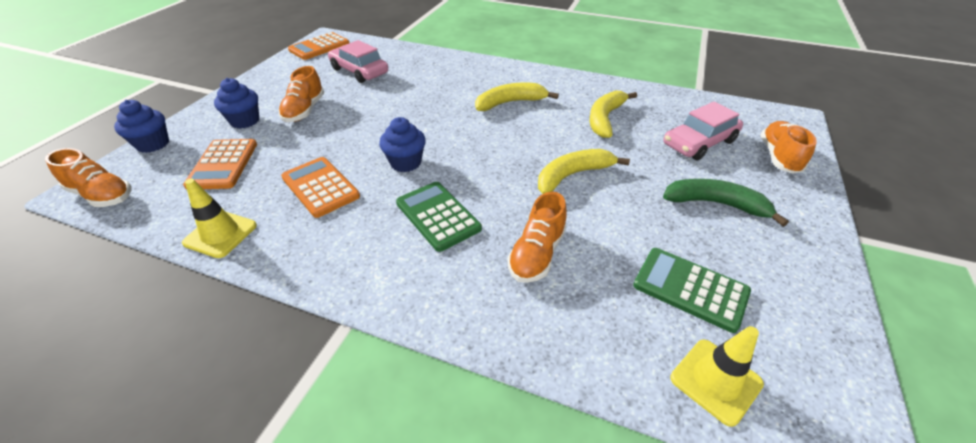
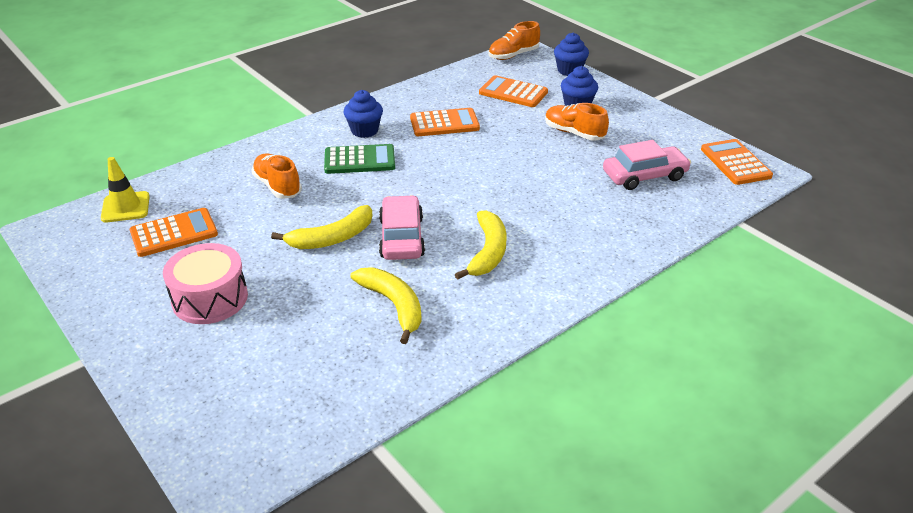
camera: 120 degrees right, 5 degrees down
(220, 234) = (429, 87): yellow traffic cone -> none
(405, 163) = (439, 163): blue cupcake -> blue cupcake (364, 130)
(572, 175) = (332, 238): yellow banana -> yellow banana turned 60 degrees clockwise
(690, 289) = (174, 233): green calculator -> orange calculator
(699, 143) = (284, 350): pink car -> pink car (402, 237)
(715, 204) = (210, 298): green banana -> pink drum
(779, 157) = (198, 397): orange shoe -> none

